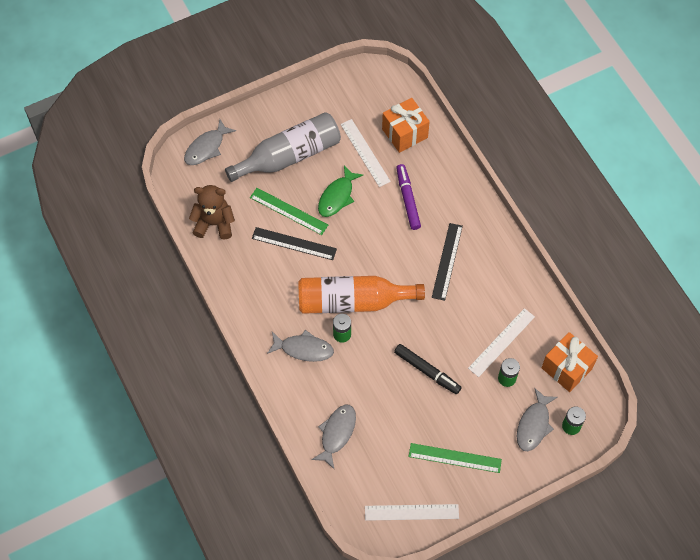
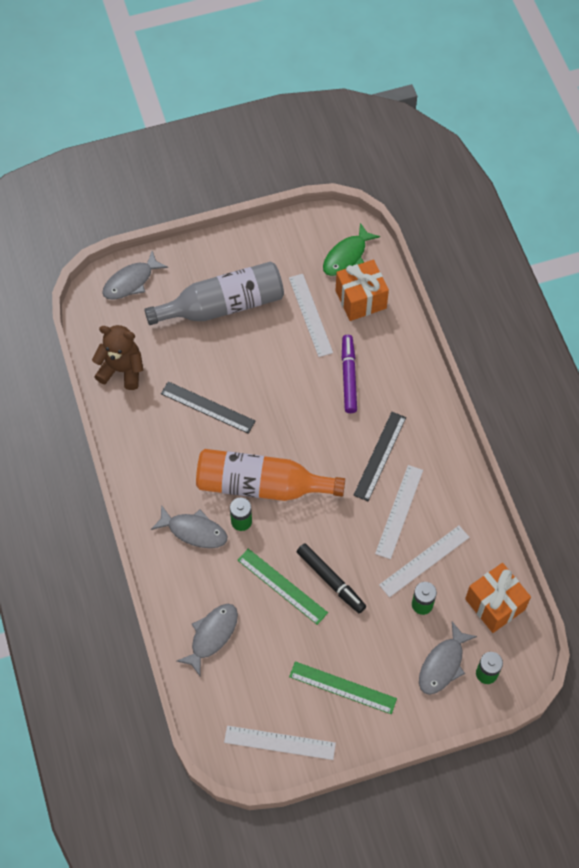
camera: 10 degrees right, 0 degrees up
(289, 211) = (209, 369): green ruler -> green ruler (282, 586)
(337, 196) = (268, 361): green fish -> green fish (347, 256)
(472, 305) = (399, 511): none -> white ruler

